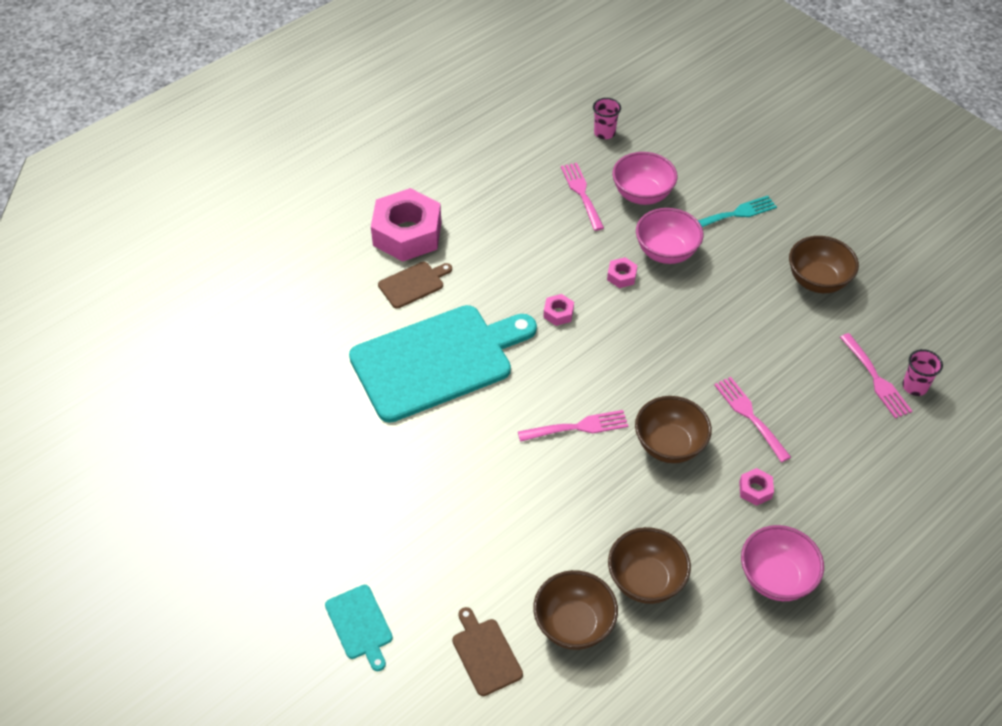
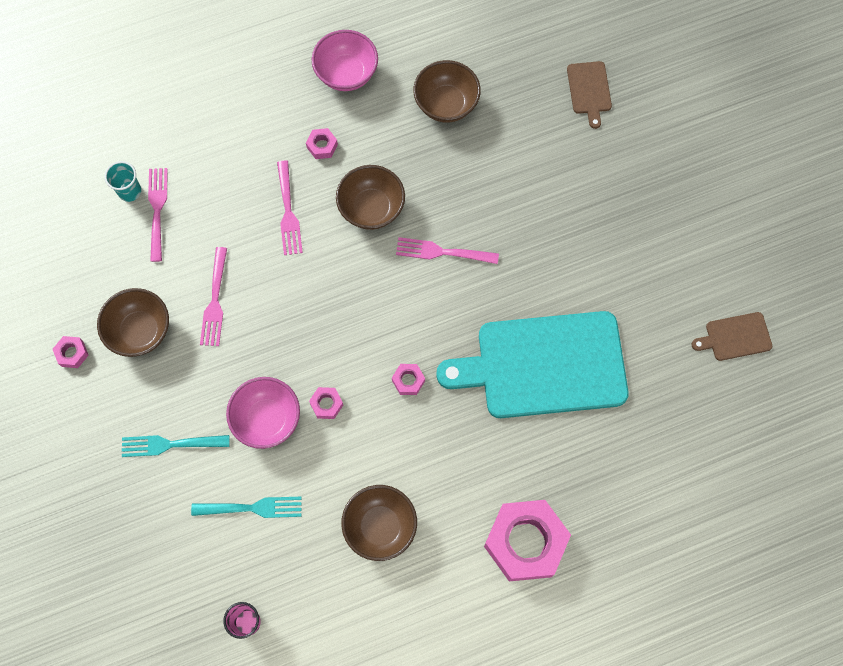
camera: 160 degrees left, 20 degrees up
(360, 625) = (678, 142): turquoise cutting board -> none
(413, 284) = (539, 469): brown cutting board -> brown cutting board (735, 337)
(573, 624) = (515, 90): brown bowl -> brown bowl (380, 526)
(582, 193) = (316, 533): pink fork -> pink fork (215, 301)
(642, 194) = (252, 508): pink bowl -> turquoise fork
(862, 249) = (72, 353): none -> pink nut
(914, 386) = (129, 191): pink cup -> turquoise cup

